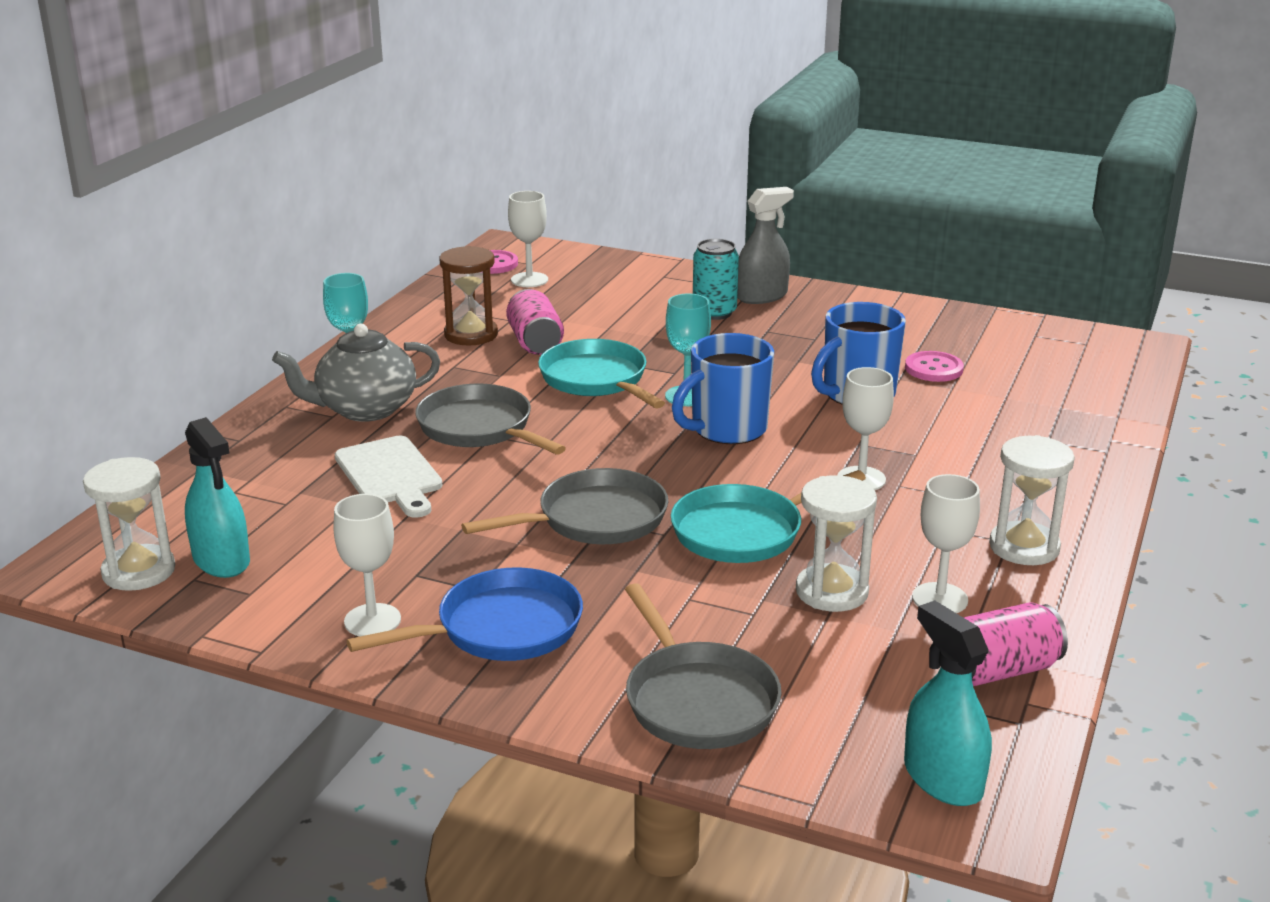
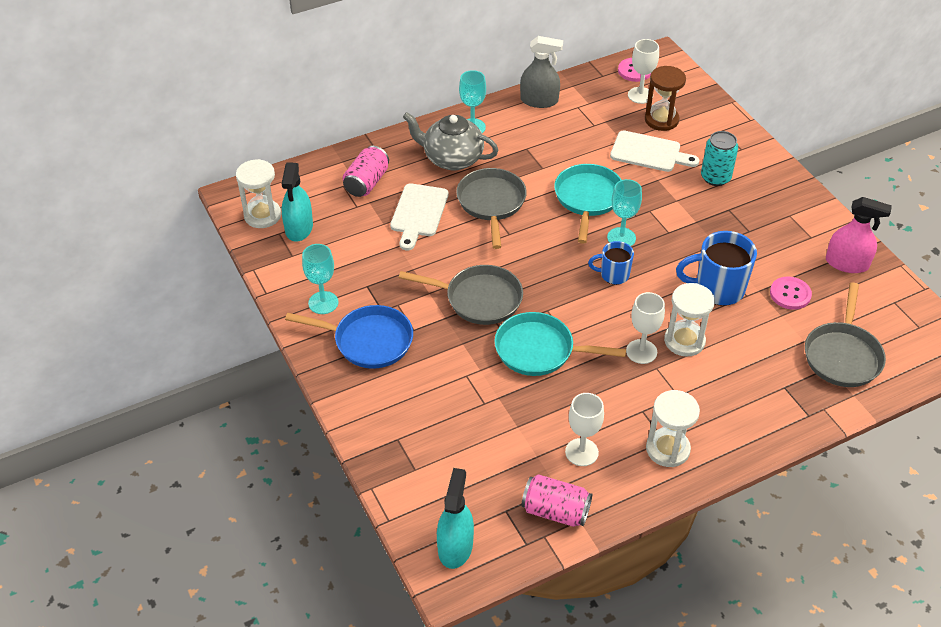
camera: 40 degrees right, 20 degrees up
(372, 620) = (323, 303): white goblet -> turquoise goblet
(471, 335) = (560, 127): brown hourglass -> brown hourglass (661, 120)
(535, 342) = (587, 151): pink can -> pink can (366, 182)
(610, 319) = (649, 152): none -> white cutting board
(697, 699) = (404, 434): grey pan -> grey pan (842, 355)
(727, 429) = (613, 275): blue mug -> blue mug, size x0.59
(762, 296) = (761, 178): grey spray bottle -> grey spray bottle (539, 100)
(831, 592) = (535, 414): white hourglass -> white hourglass (684, 341)
(947, 325) = (847, 263): none -> pink spray bottle

